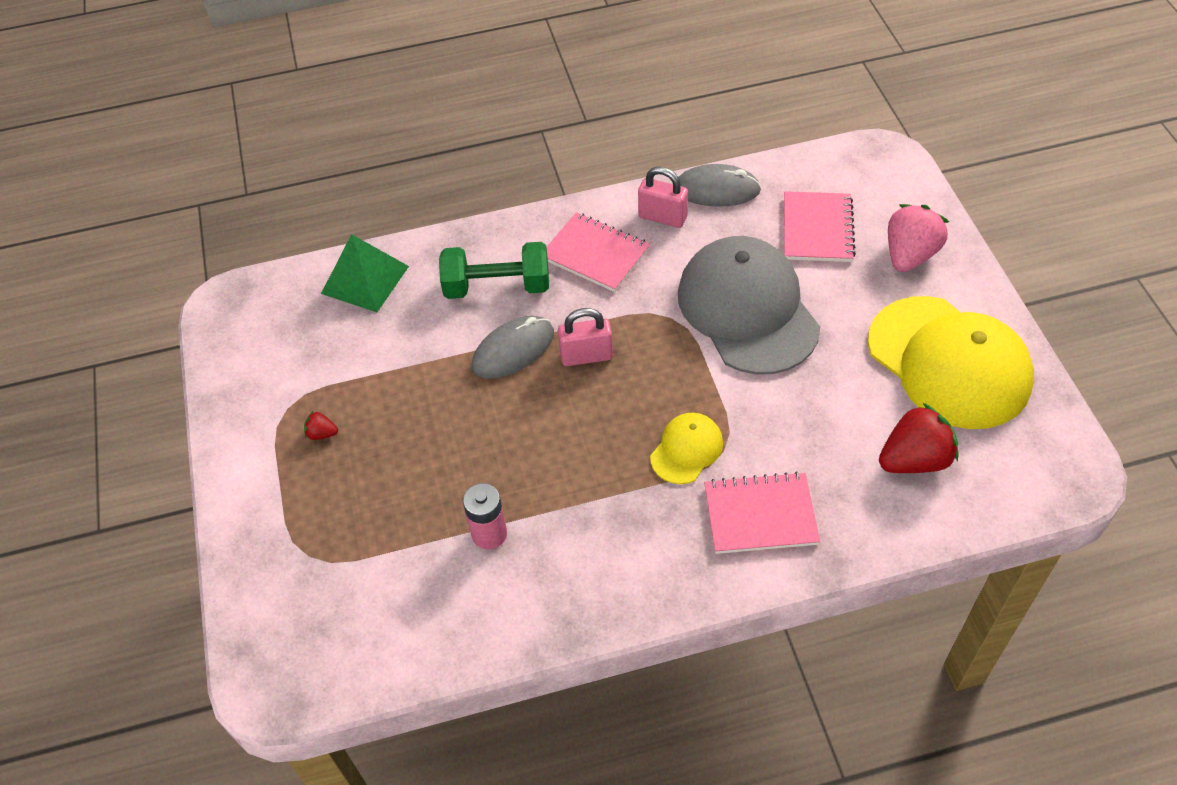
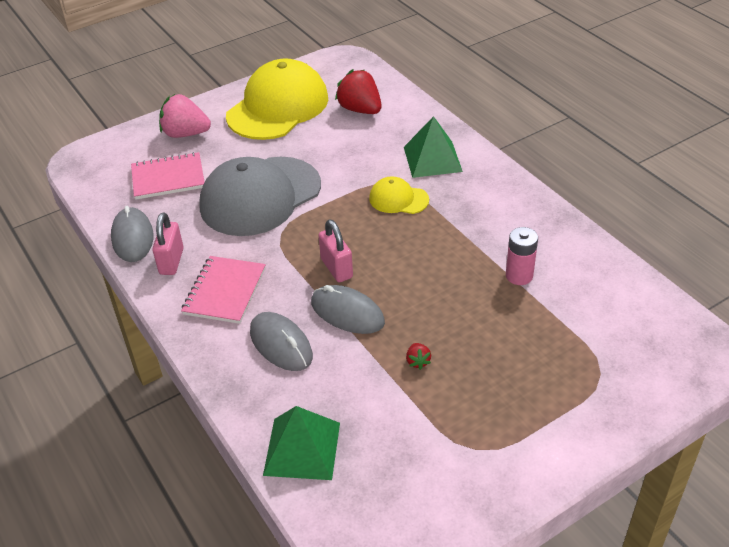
camera: 110 degrees left, 10 degrees down
(322, 434) = (489, 410): red strawberry -> red strawberry (417, 361)
(497, 287) = (281, 344): green dumbbell -> grey mouse
(760, 515) = (432, 159): pink notebook -> green pyramid

